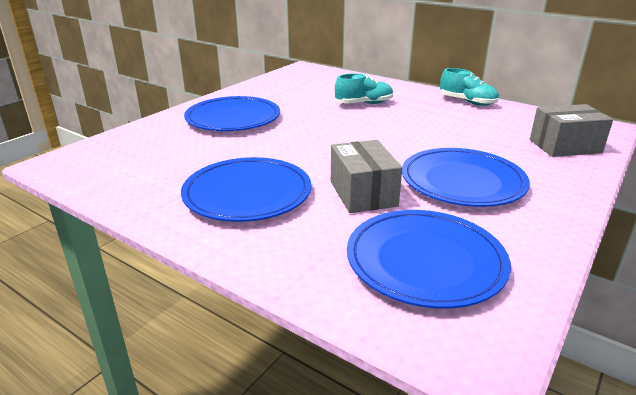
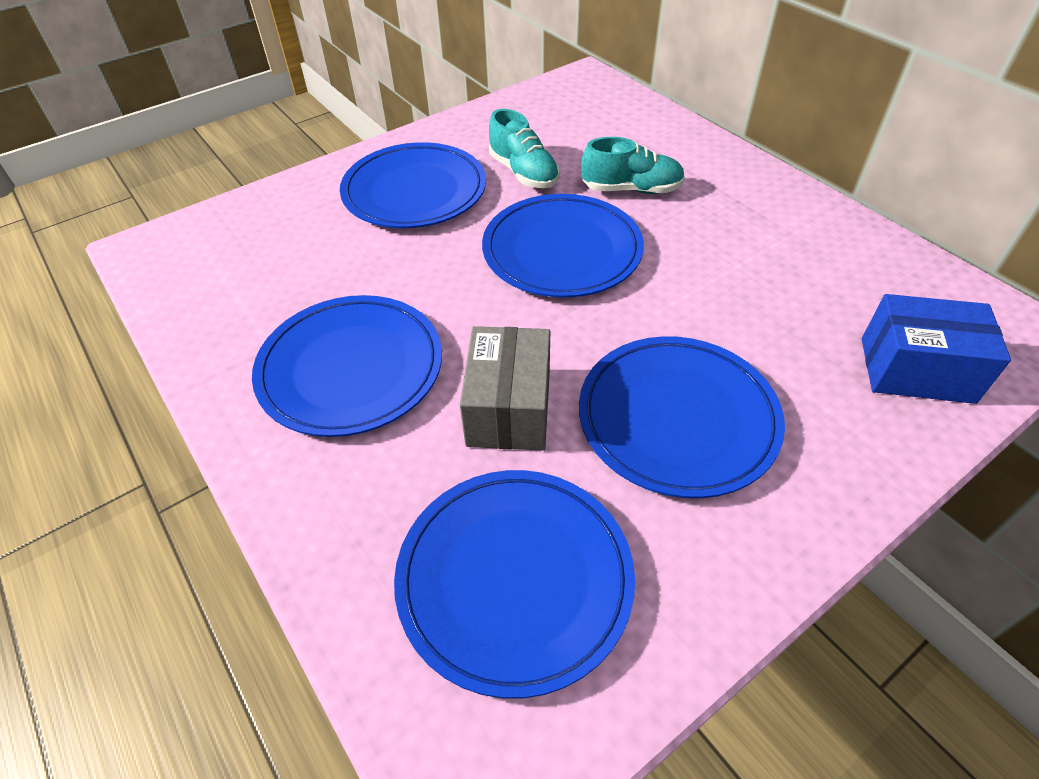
camera: 20 degrees right, 20 degrees up
(343, 130) = (562, 251): none -> blue plate
(467, 102) = (812, 215): turquoise shoe -> turquoise shoe (523, 173)
(565, 146) = (916, 370): grey box -> blue box

